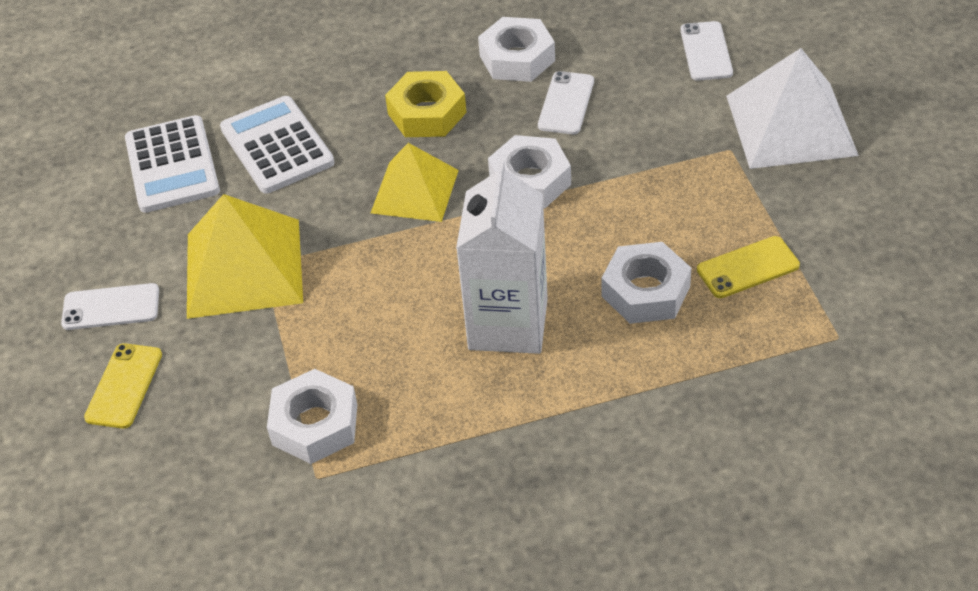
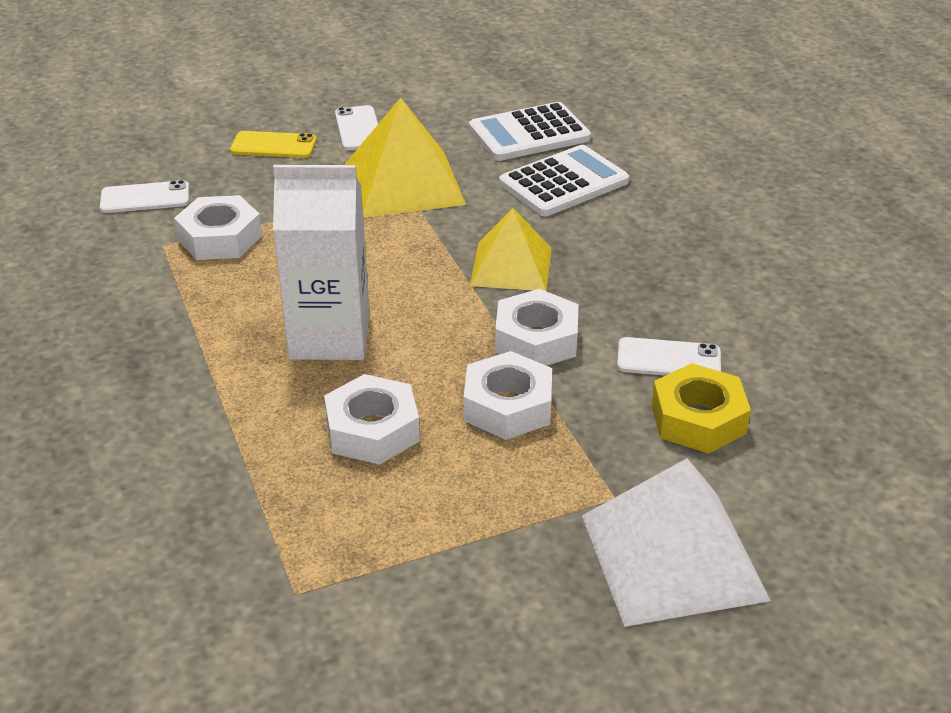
camera: 80 degrees right, 10 degrees down
(427, 113) = (630, 264): yellow nut -> yellow nut (698, 419)
(517, 58) = (737, 319): white nut -> white nut (507, 406)
(706, 51) = (800, 474): white phone -> white phone (145, 198)
(748, 268) = (409, 512): yellow phone -> none

